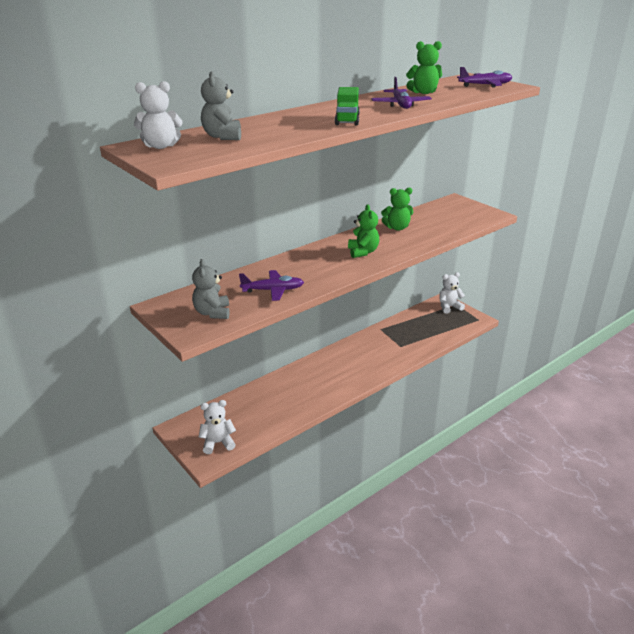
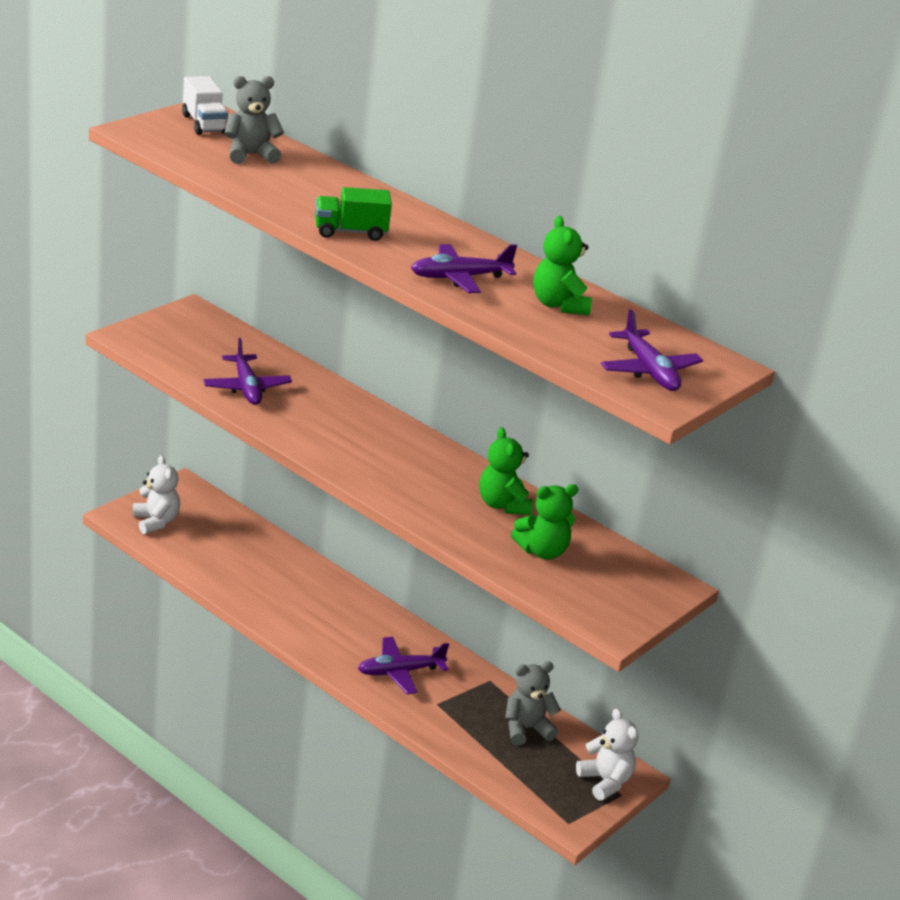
camera: 75 degrees right, 0 degrees up
(161, 146) = (204, 124): white teddy bear -> white truck
(212, 313) = (179, 347): grey teddy bear -> grey teddy bear (526, 729)
(363, 252) = (391, 465): green teddy bear -> green teddy bear (542, 551)
(375, 355) = (399, 672): none -> purple plane

